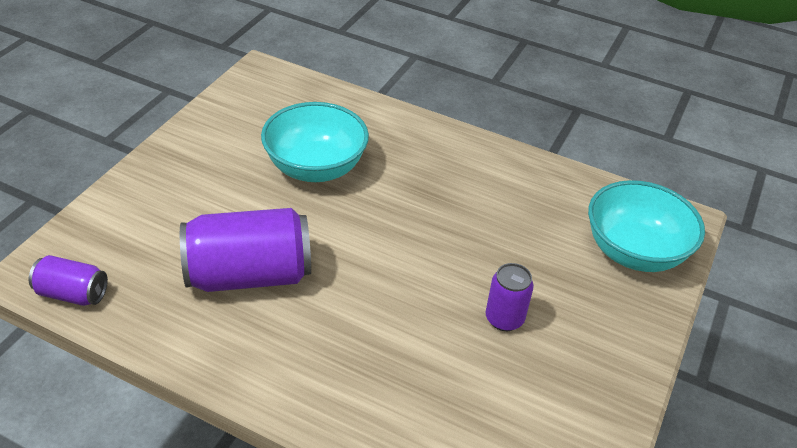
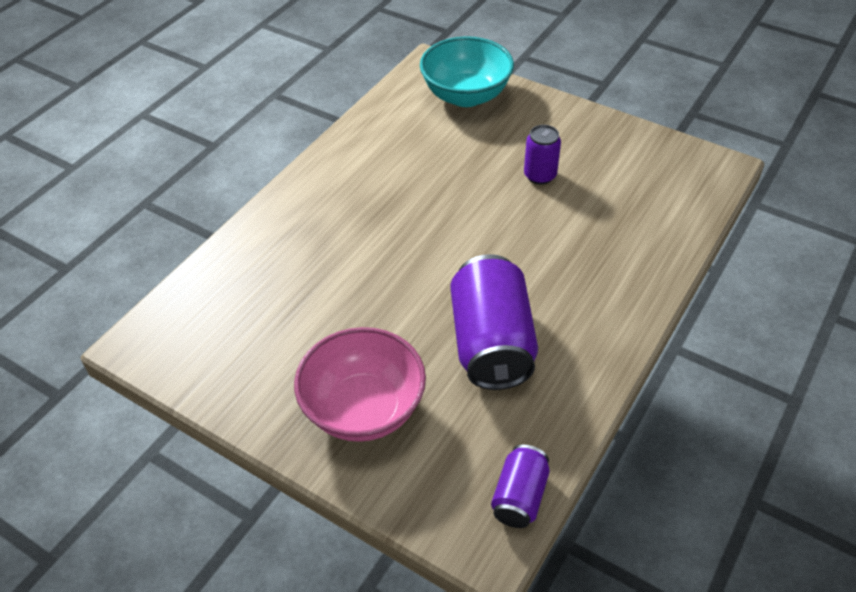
camera: 80 degrees left, 5 degrees up
(182, 193) = (364, 409): none -> pink bowl
(315, 168) = (335, 291): turquoise bowl -> none

